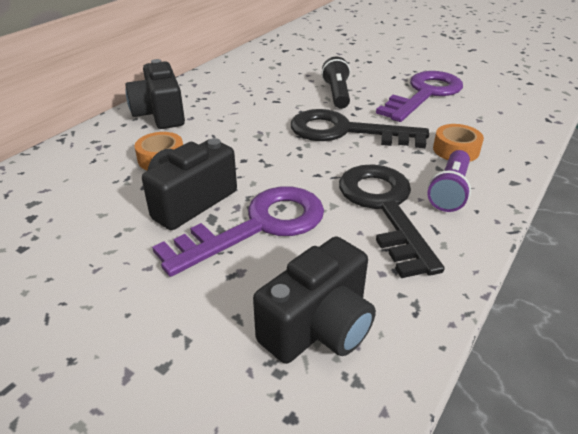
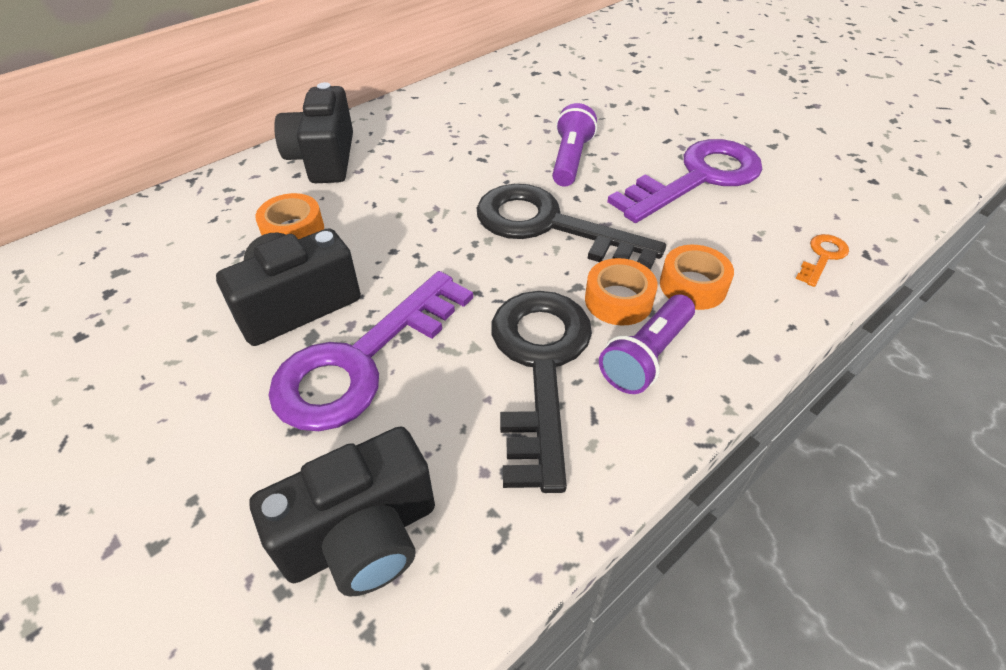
camera: 15 degrees right, 10 degrees up
(258, 226) = (361, 361): purple key -> purple key turned 150 degrees clockwise
(337, 94) = (570, 160): black flashlight -> purple flashlight
(414, 164) = (618, 300): none -> orange tape
(524, 124) = (822, 257): none -> orange key

